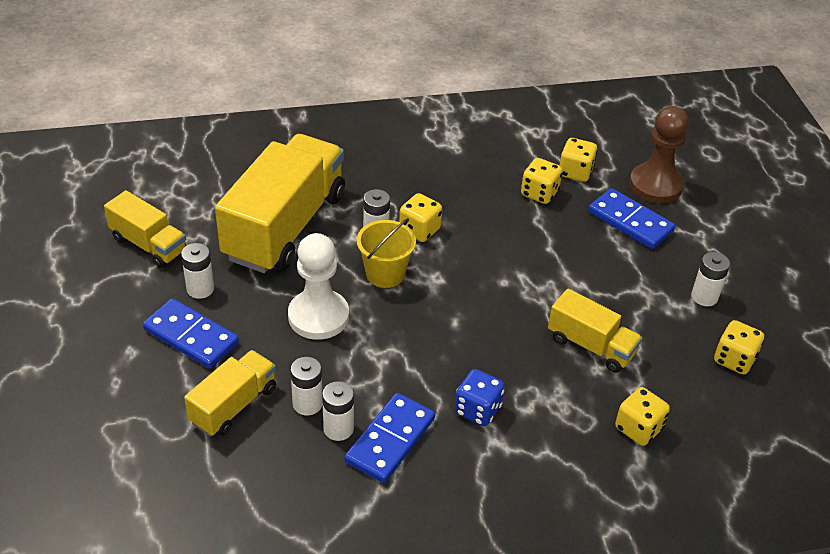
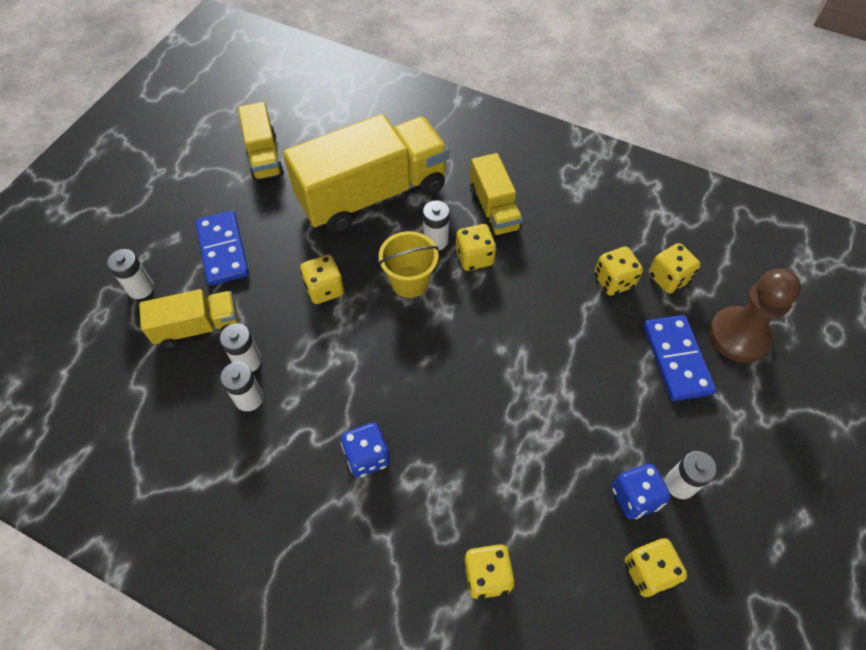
camera: 40 degrees right, 15 degrees up
(200, 289) = (265, 213): white battery -> white battery (140, 288)
(318, 316) = (324, 289): white pawn -> yellow dice
(390, 440) = (276, 435): blue domino -> none
(591, 346) = (520, 462): yellow truck -> yellow truck (494, 209)
(684, 321) = (635, 497): none -> blue dice

